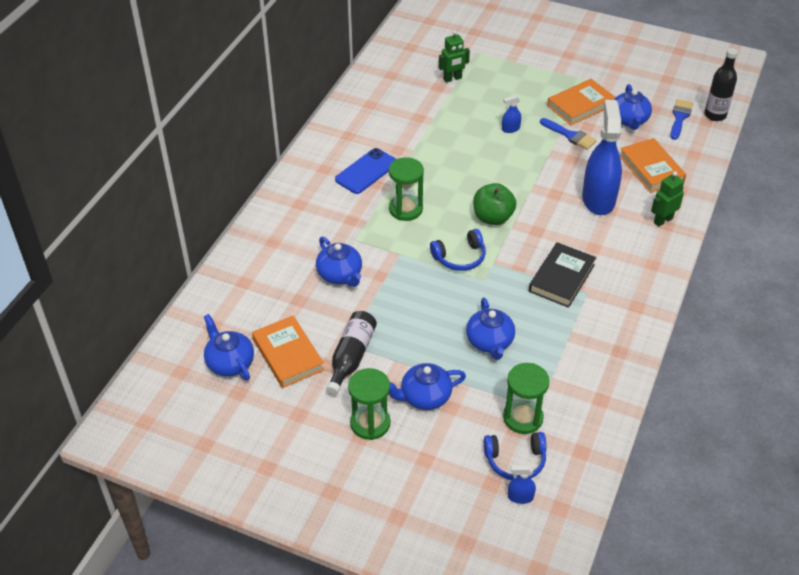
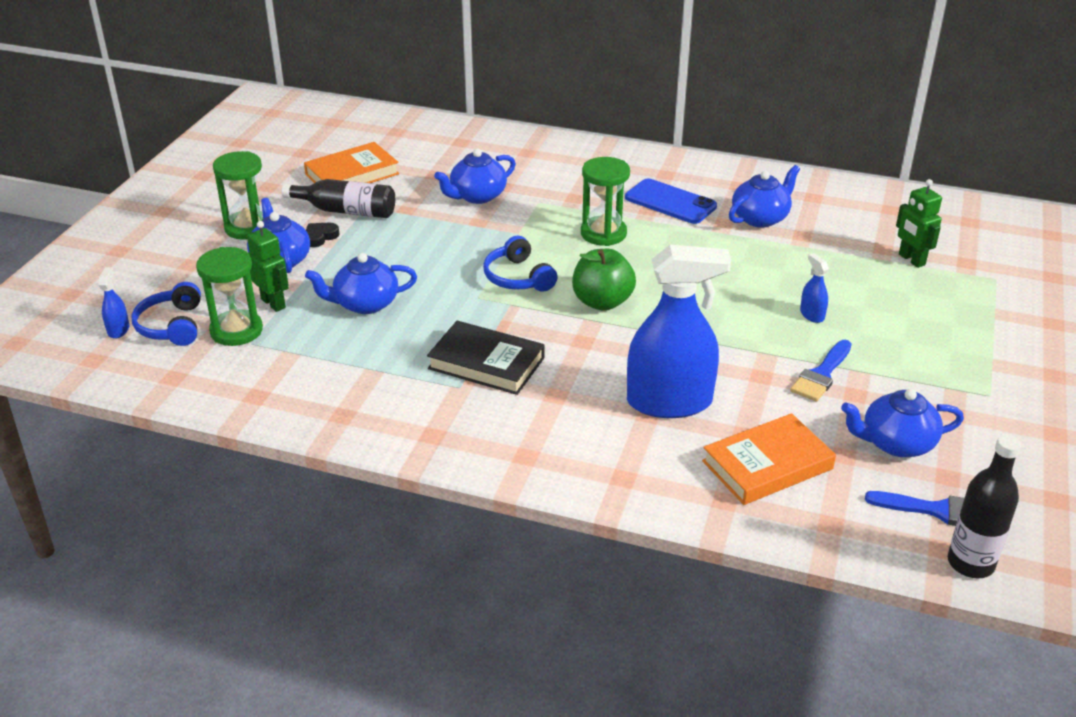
camera: 85 degrees right, 10 degrees down
(229, 362) = (343, 144): blue teapot -> blue teapot (760, 218)
(391, 373) = (320, 237): none -> black heart
(580, 105) = (910, 386): orange book -> none
(663, 220) = (634, 473): green robot -> green robot (273, 303)

